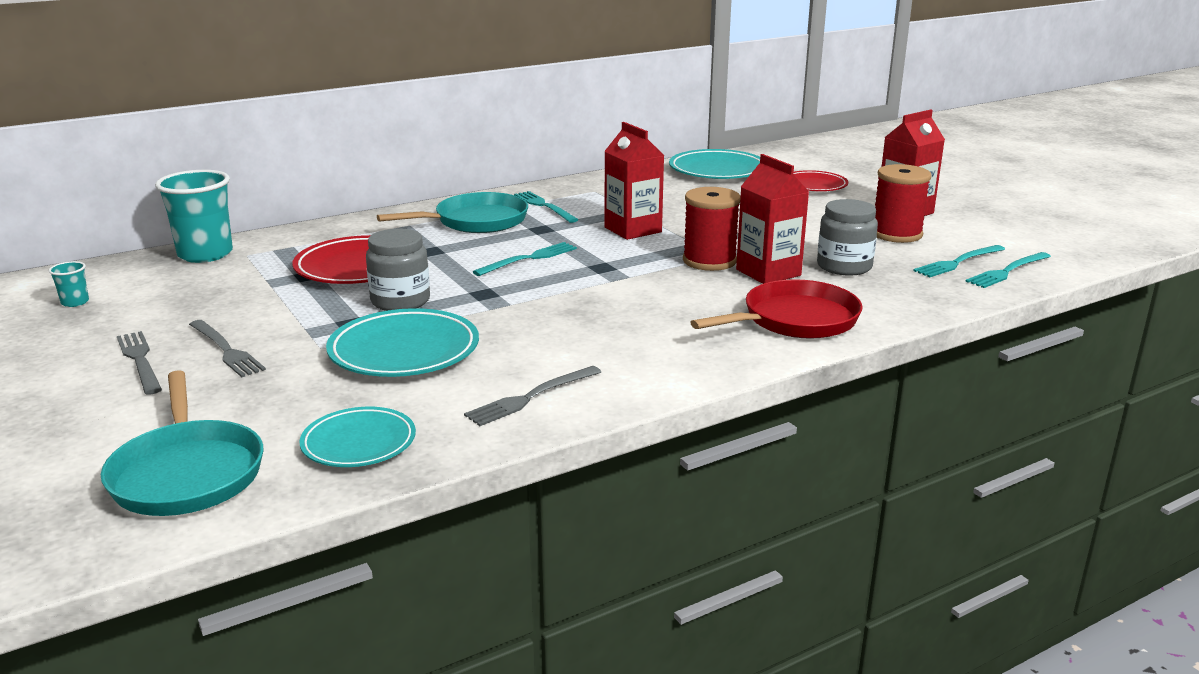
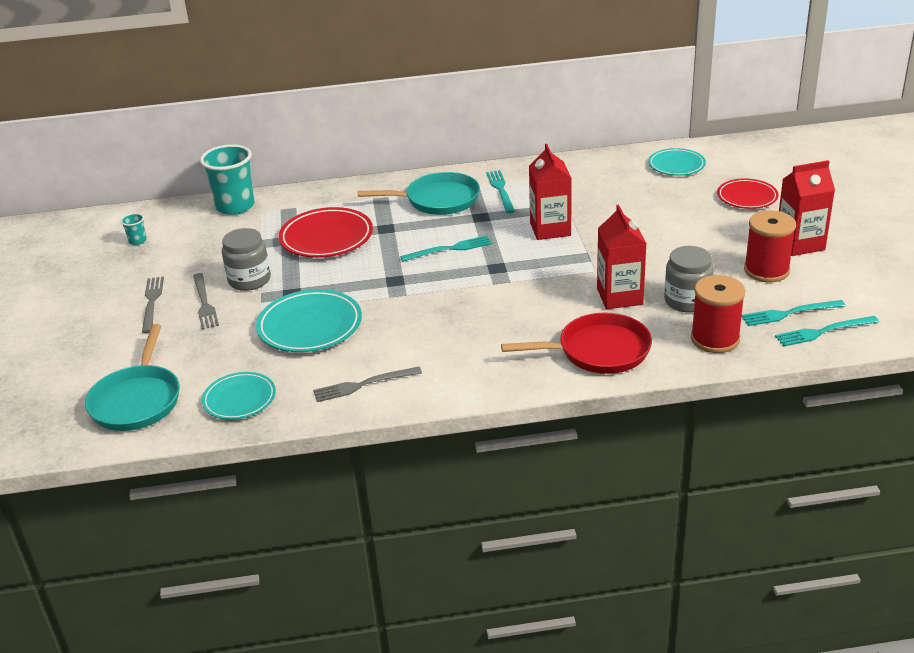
camera: 25 degrees right, 10 degrees up
(400, 301) = (335, 277): grey jar -> grey jar (249, 280)
(709, 261) = (583, 275): red spool -> red spool (715, 339)
(717, 171) = (676, 165): turquoise plate -> turquoise plate, size x0.64

